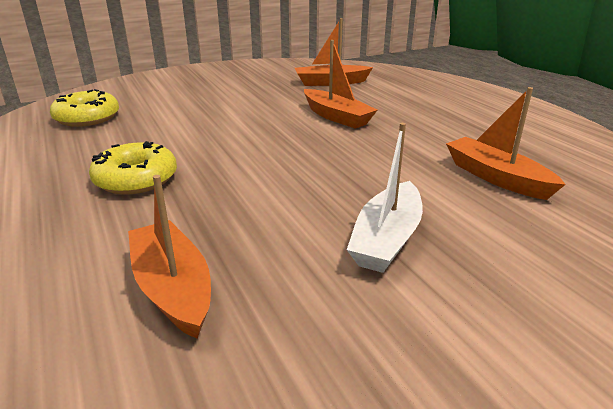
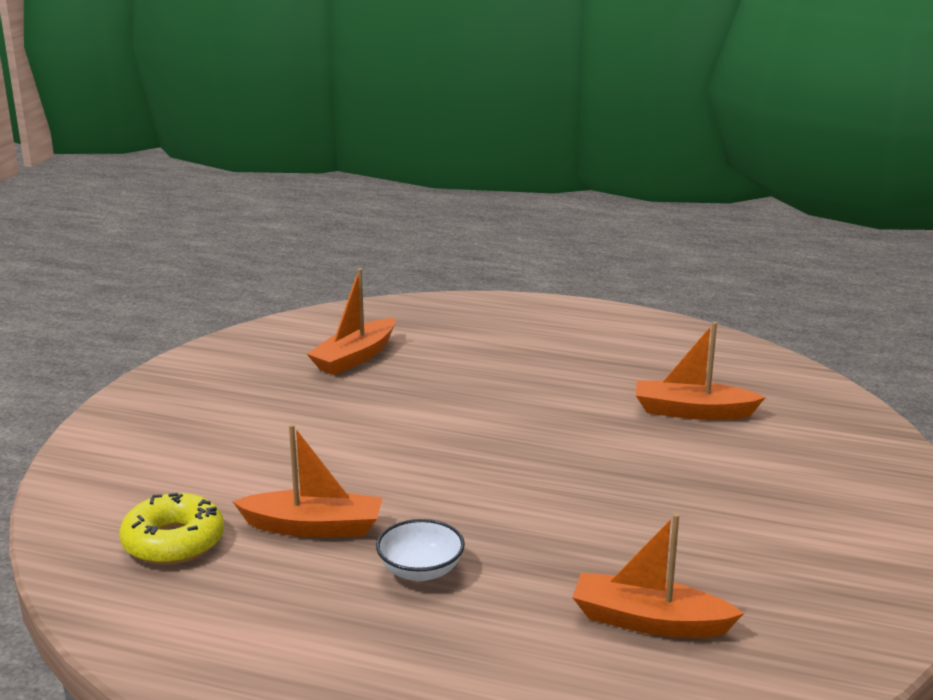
camera: 45 degrees left, 5 degrees down
(136, 179) = (420, 570): yellow donut -> white bowl
(336, 117) = (456, 405): orange boat -> orange boat (314, 527)
(386, 239) = (708, 505): white boat -> none

